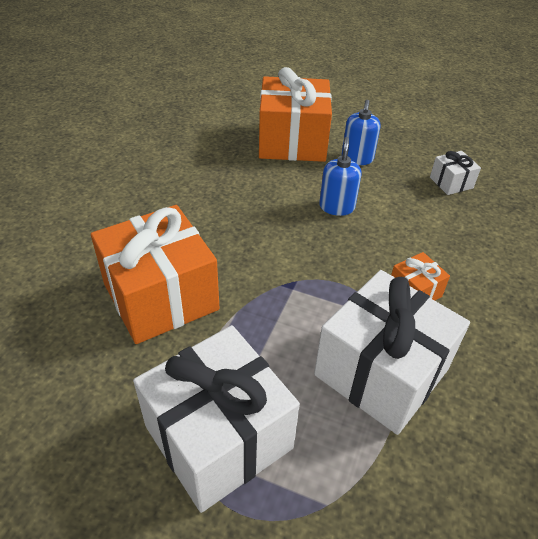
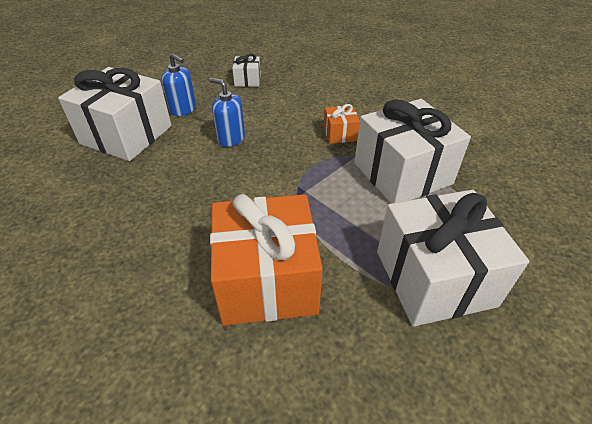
camera: 65 degrees left, 0 degrees up
(292, 142) = (126, 135): orange gift -> white gift

